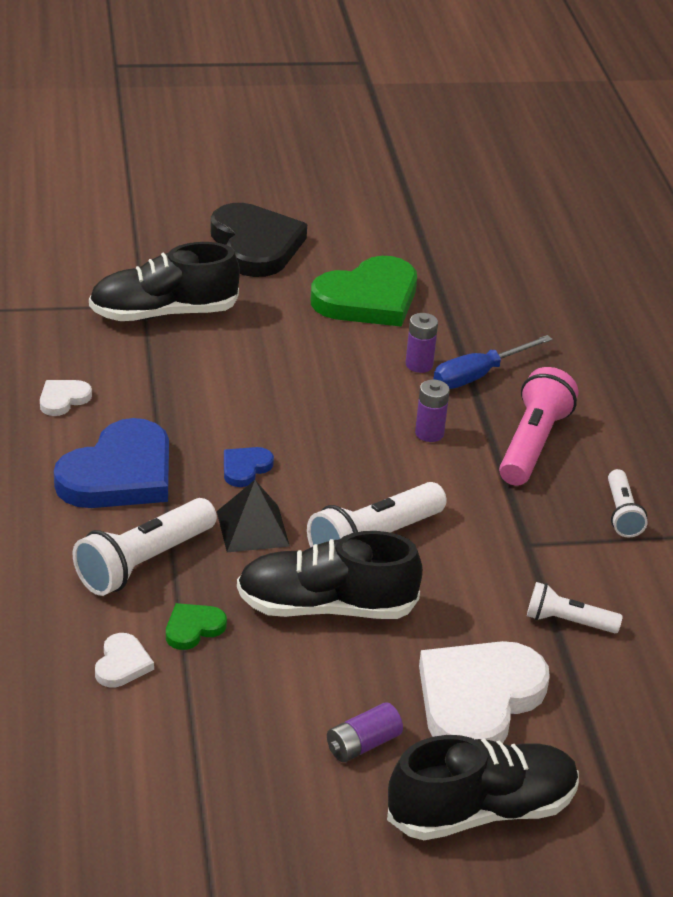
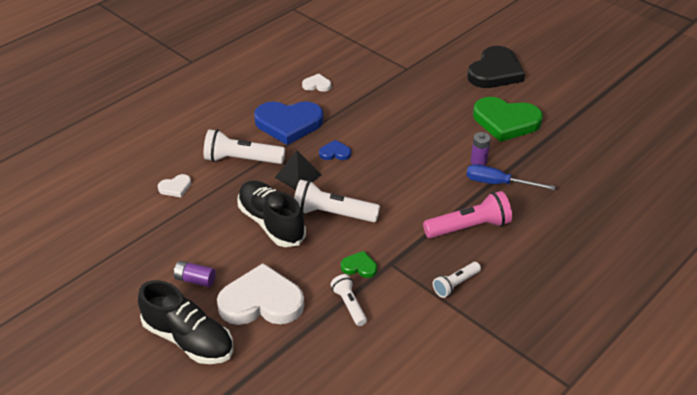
camera: 55 degrees right, 5 degrees up
(163, 313) = (409, 76): black shoe -> none
(193, 628) = (216, 194): green heart -> green heart (359, 266)
(429, 433) = (431, 191): purple battery -> none

